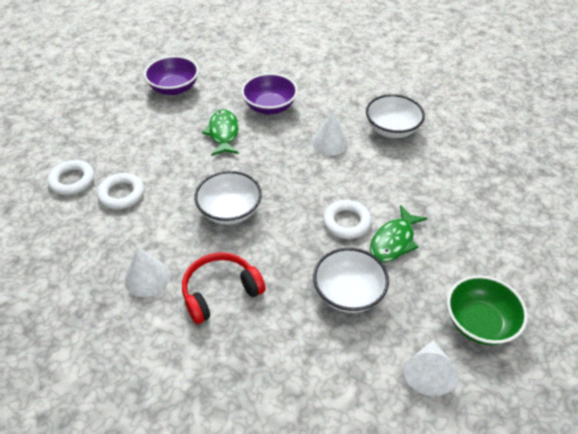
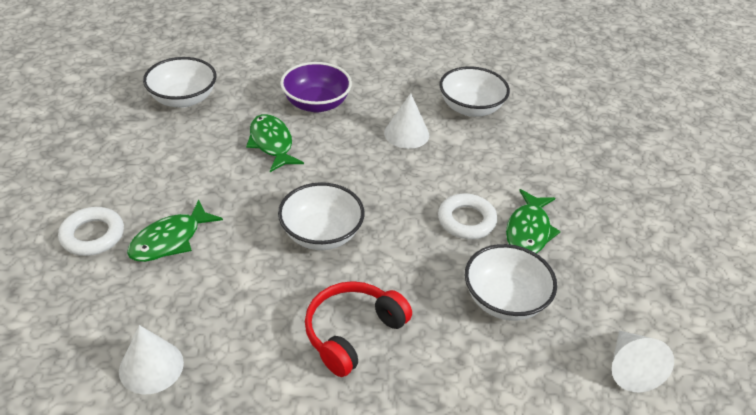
camera: 20 degrees left, 5 degrees down
(122, 194) = (170, 240): white ring -> green fish
(147, 277) = (251, 336): white cone -> white cone (151, 366)
(174, 88) = (183, 99): purple bowl -> white bowl
(479, 323) = (658, 300): green bowl -> none

